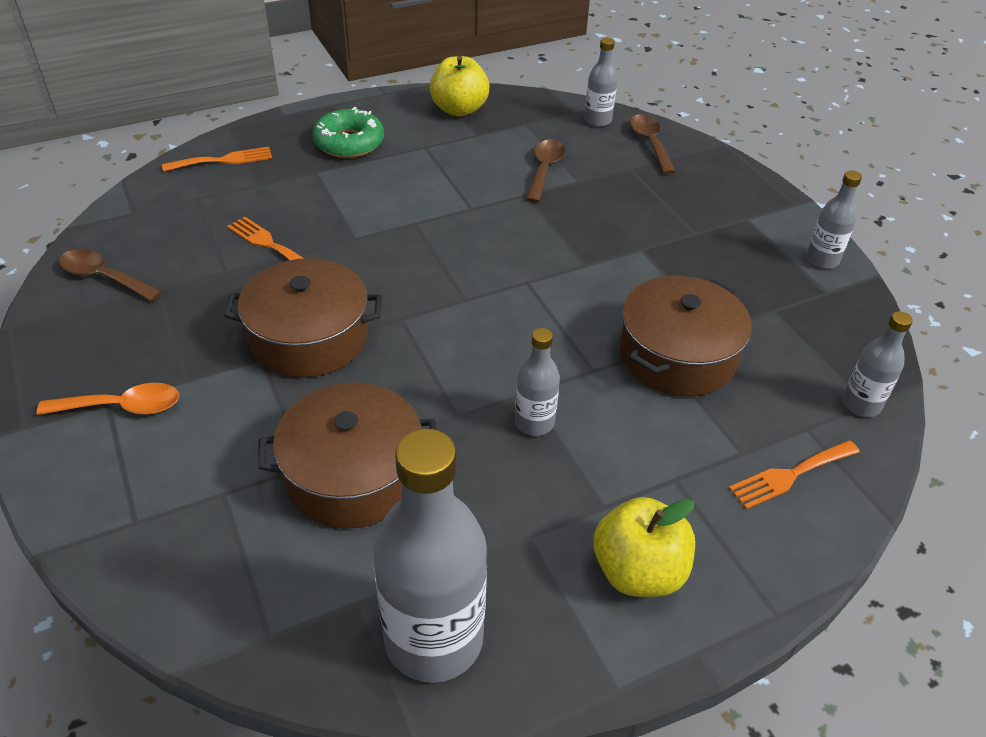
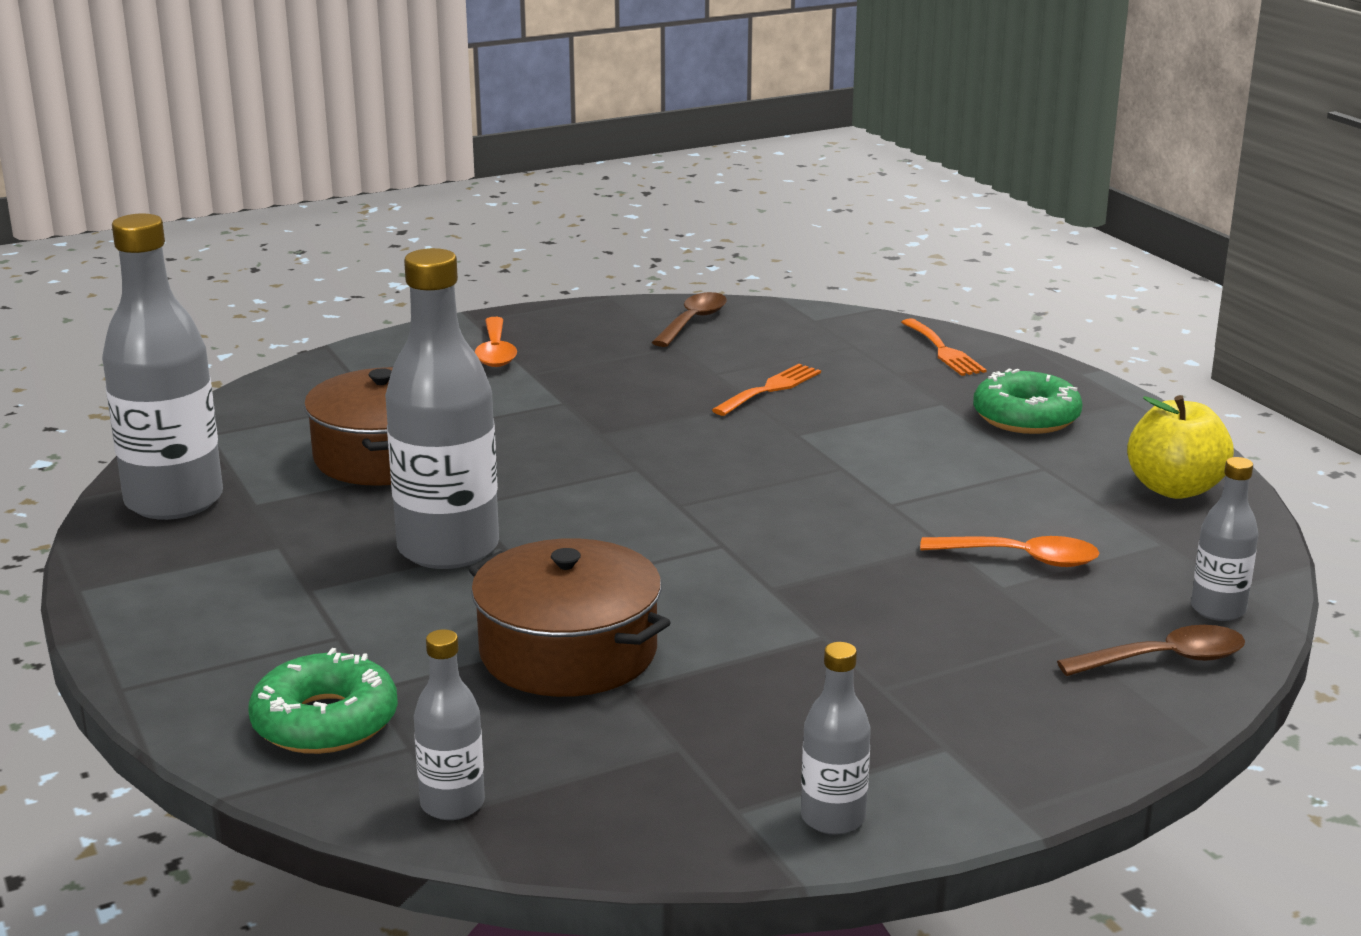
camera: 90 degrees right, 20 degrees down
(309, 337) = (599, 422): brown pot -> none
(534, 422) = (448, 549): grey bottle -> grey bottle, size x2.00
(544, 170) = (1022, 559): brown spoon -> orange spoon
(638, 571) = (211, 605): yellow apple -> none
(790, 475) = (325, 721): orange fork -> green donut

